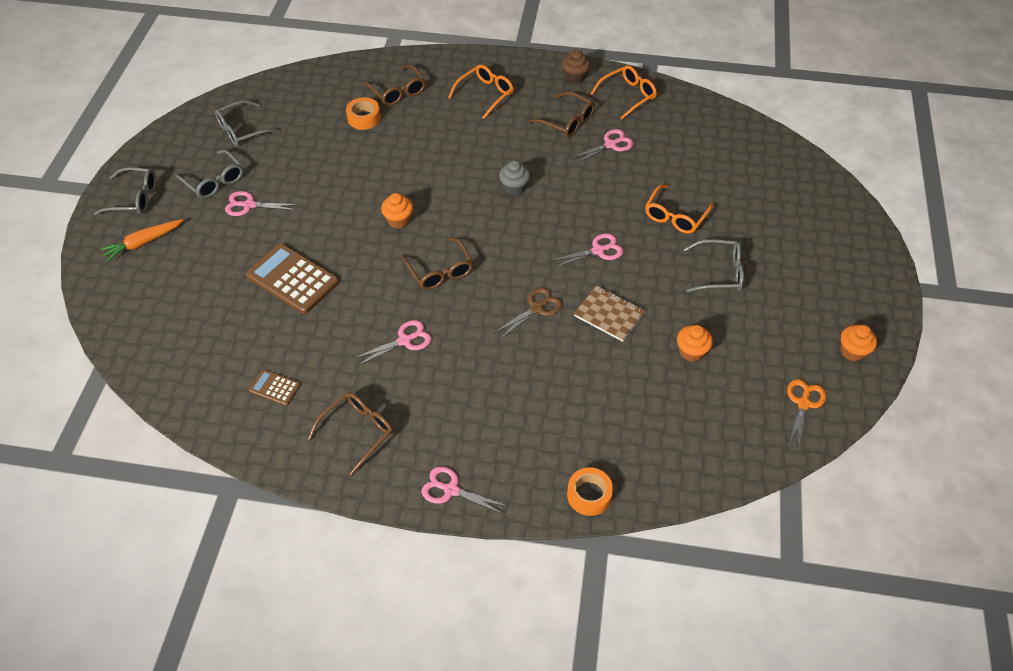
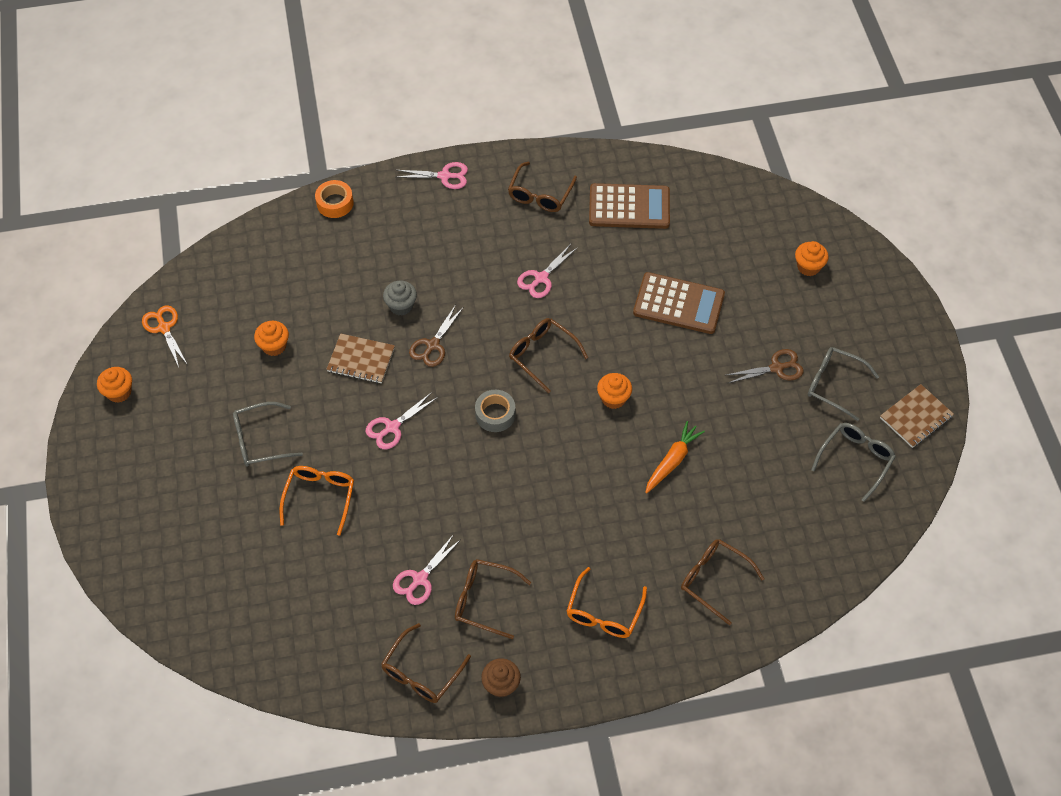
camera: 160 degrees right, 5 degrees up
(134, 198) = (897, 339): grey glasses -> none
(143, 243) = (846, 296): orange carrot -> orange carrot (672, 461)
(153, 276) = (808, 267): none -> orange cupcake
(173, 143) = (916, 417): none -> brown notebook
(249, 205) = (777, 368): pink scissors -> brown scissors
(274, 388) = (629, 207): brown calculator -> brown calculator, size x1.99
(364, 118) = (730, 524): orange tape -> none
(505, 236) = (495, 414): none -> grey tape
(514, 188) = (510, 479): grey cupcake -> grey cupcake (401, 306)
(628, 95) = (421, 673): orange glasses -> brown glasses
(803, 403) = (164, 328): orange scissors -> orange scissors turned 150 degrees clockwise

